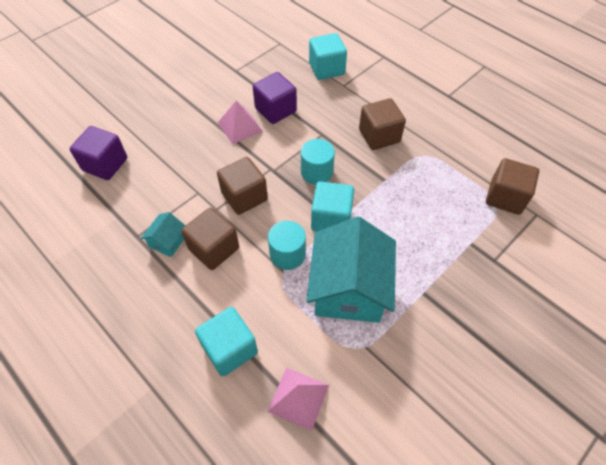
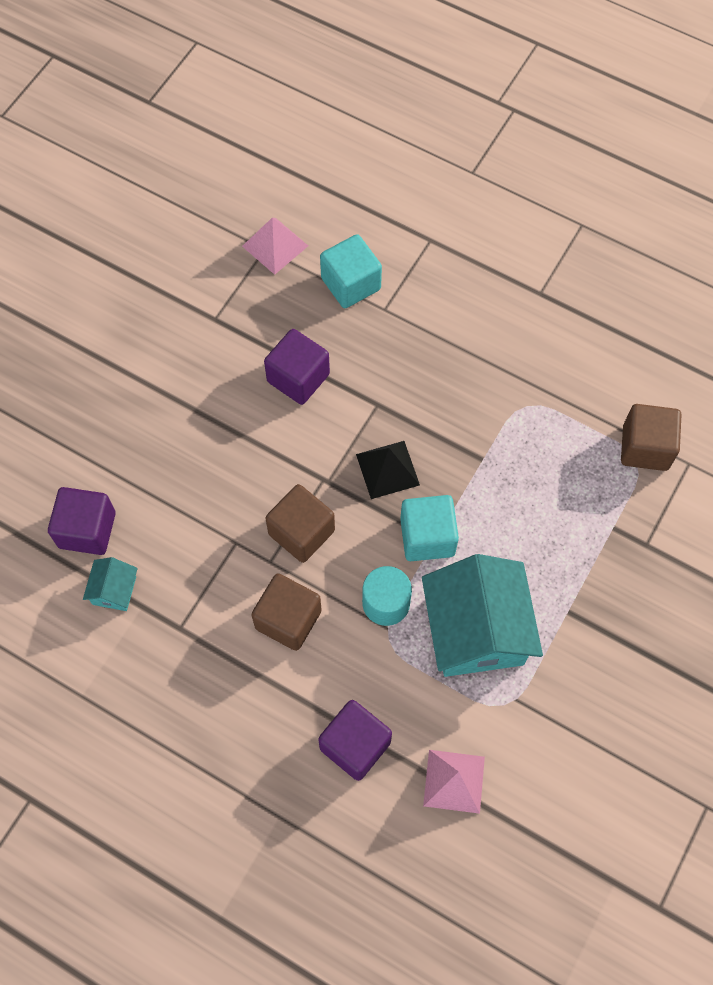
camera: 15 degrees left, 10 degrees up
(167, 241) = (223, 625): turquoise house -> turquoise house (114, 590)
(230, 349) = (355, 745): turquoise cube -> purple cube
(240, 127) = (256, 420): pink pyramid -> pink pyramid (275, 246)
(316, 172) = (387, 469): turquoise cylinder -> black pyramid
(379, 136) = (458, 388): brown cube -> none

